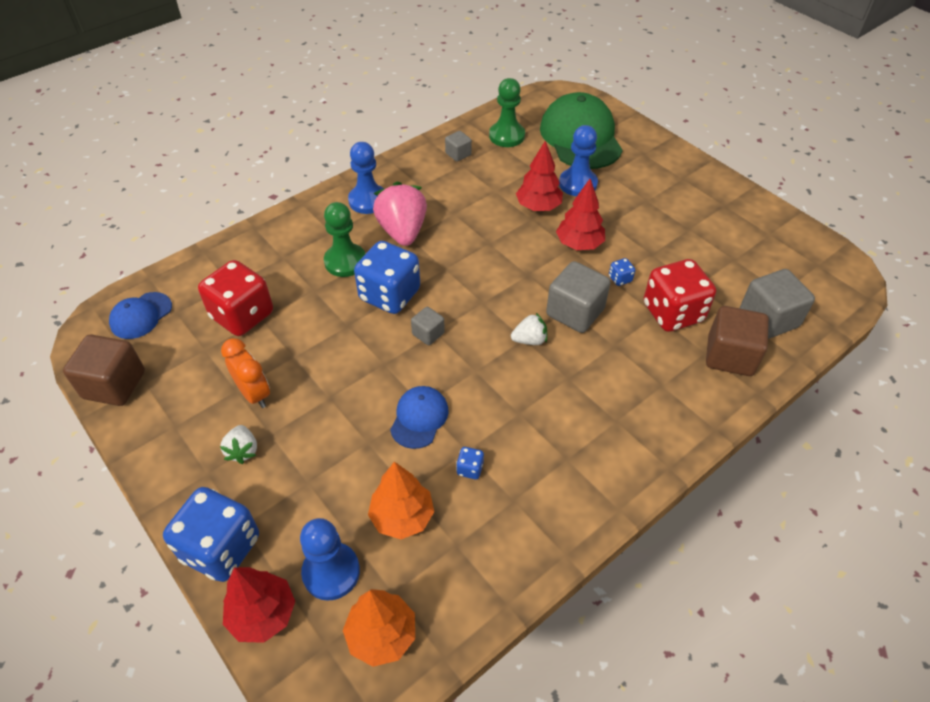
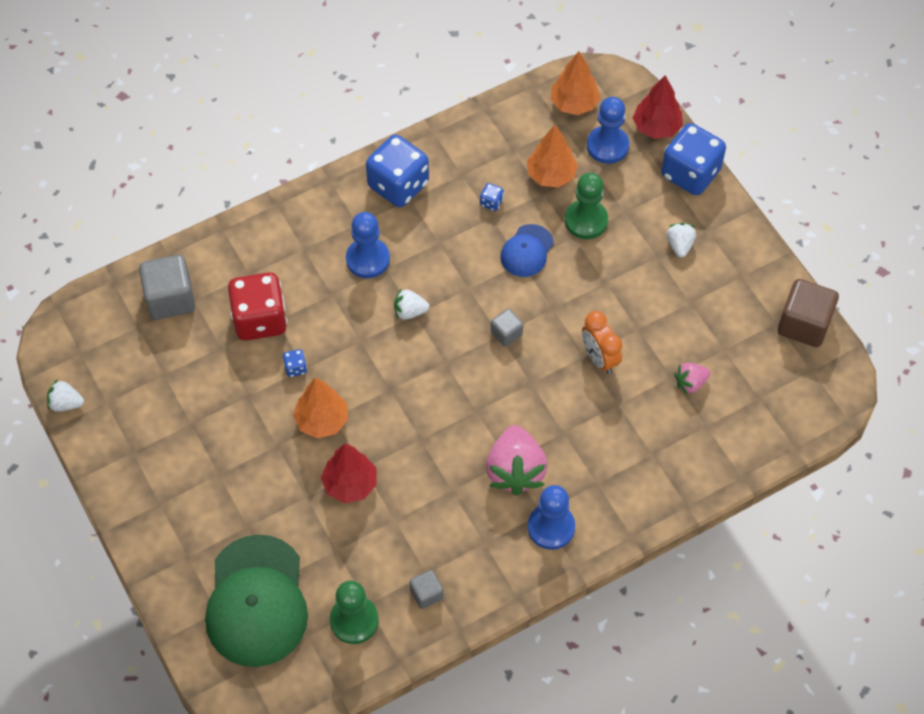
camera: 170 degrees left, 10 degrees up
(141, 315) = (794, 399): blue cap -> none
(242, 315) = (690, 383): red dice -> pink strawberry
(254, 394) = (673, 295): orange clock -> orange clock (599, 358)
(345, 261) = (583, 437): green pawn -> green pawn (586, 220)
(389, 295) = (539, 385): blue dice -> blue dice (398, 185)
(575, 312) = (356, 335): grey cube -> none
(578, 184) = (291, 514): blue pawn -> blue pawn (367, 259)
(579, 244) = (322, 420): red tree -> orange tree
(730, 356) = (228, 266): brown cube -> none
(802, 228) = (66, 403): none -> white strawberry

